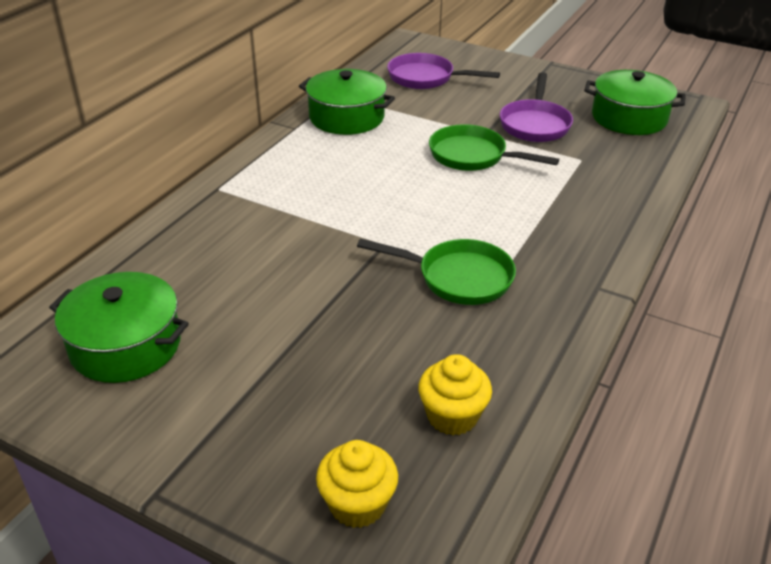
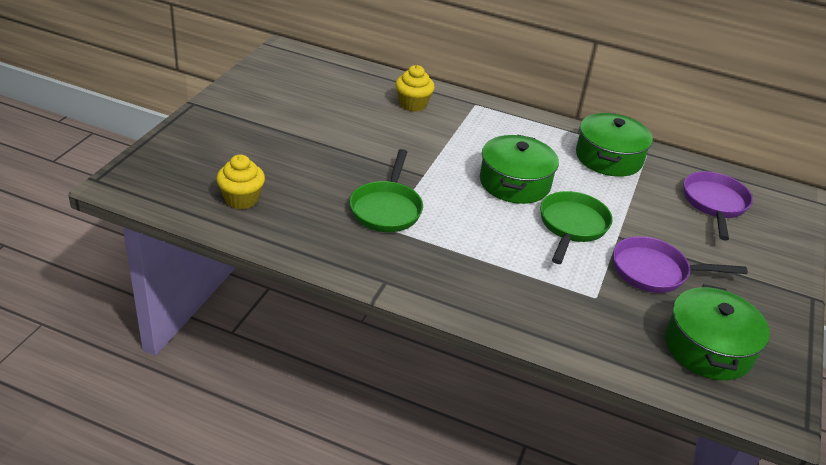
camera: 80 degrees right, 0 degrees up
(126, 345) = (305, 85): green pot -> green pot (514, 183)
(357, 504) = (176, 163): yellow cupcake -> yellow cupcake (412, 104)

